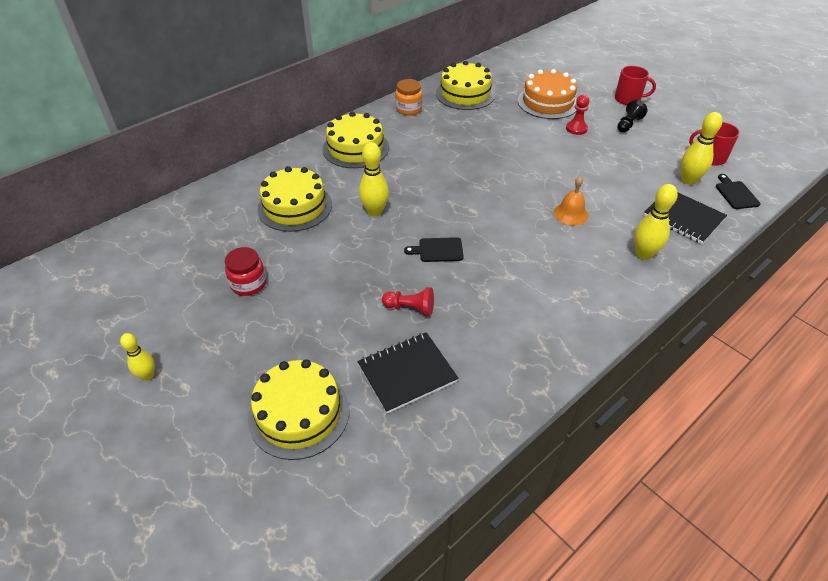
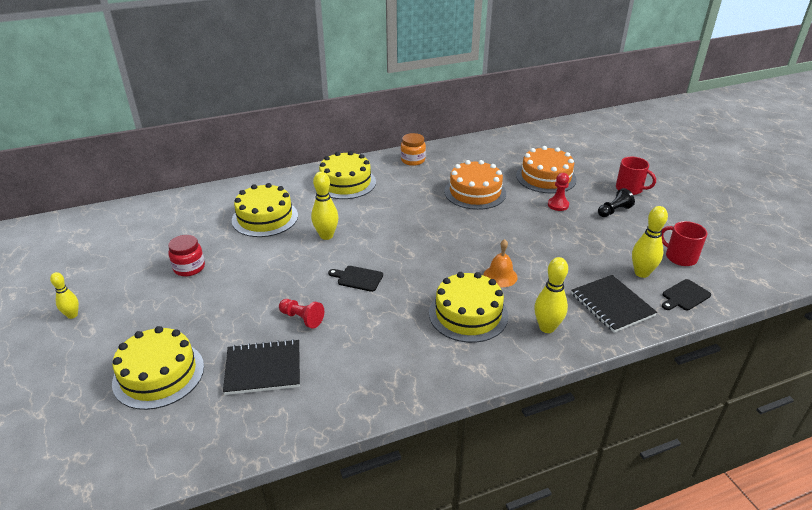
camera: 20 degrees right, 10 degrees down
(465, 94) = (472, 156): yellow cake -> yellow cake (468, 314)
(492, 132) = (475, 192): none -> orange cake
(735, 194) = (684, 296): black cutting board -> black cutting board turned 135 degrees counterclockwise

